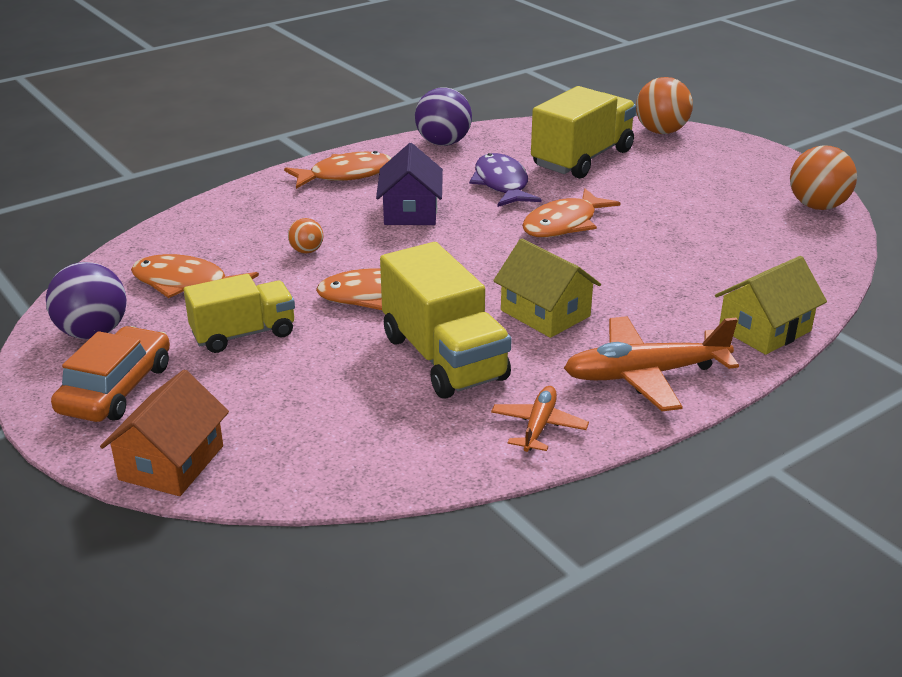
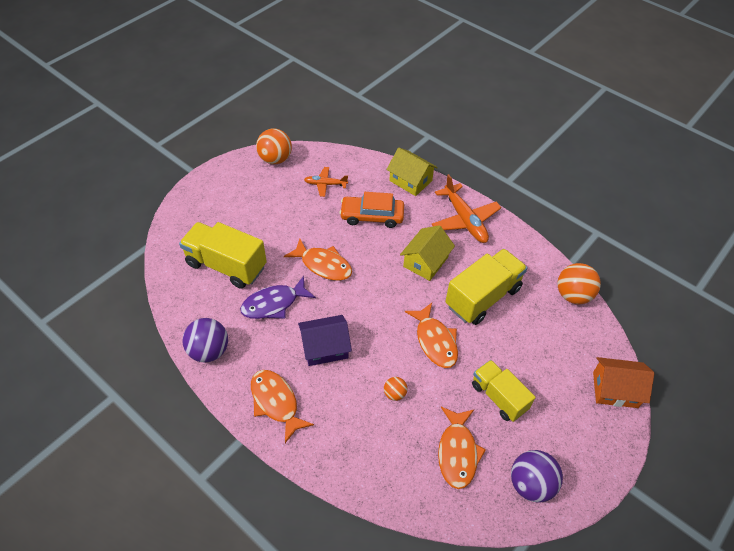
camera: 105 degrees left, 20 degrees up
(116, 388) = (575, 443): orange car -> orange car (372, 216)
(538, 426) = (519, 253): orange plane -> orange plane (325, 184)
(661, 131) = (176, 228): orange ball -> orange ball (573, 295)

